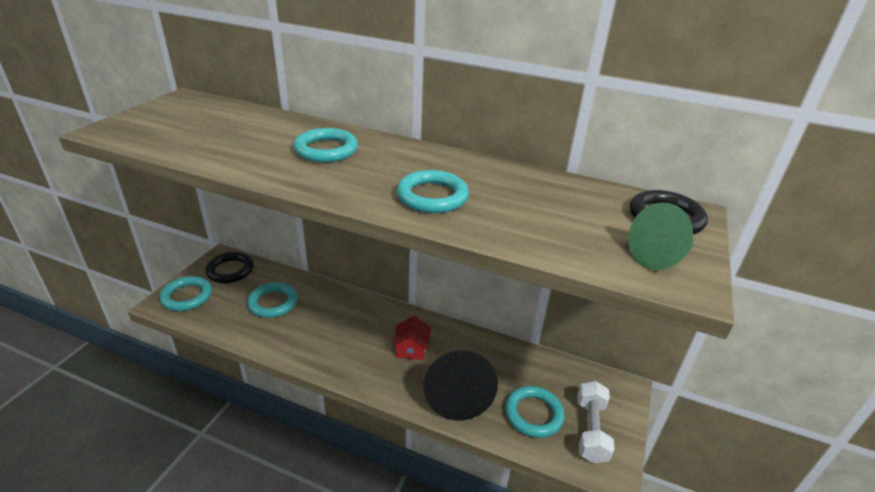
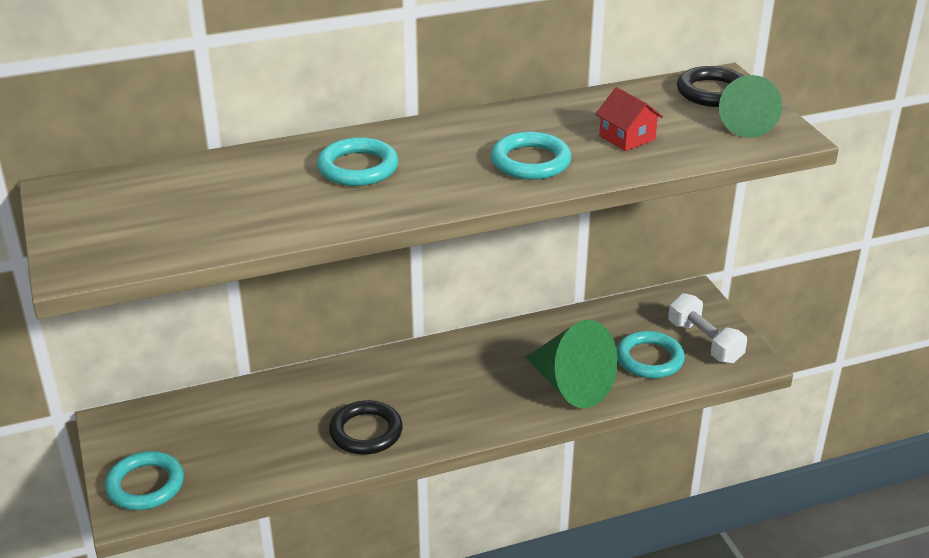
camera: 40 degrees left, 0 degrees up
(230, 270) = (151, 428): black ring -> black ring (366, 432)
(273, 303) = (265, 426): turquoise ring -> none
(411, 349) = (478, 375): red house -> red house (627, 137)
(457, 394) = (570, 385): black cone -> green cone

